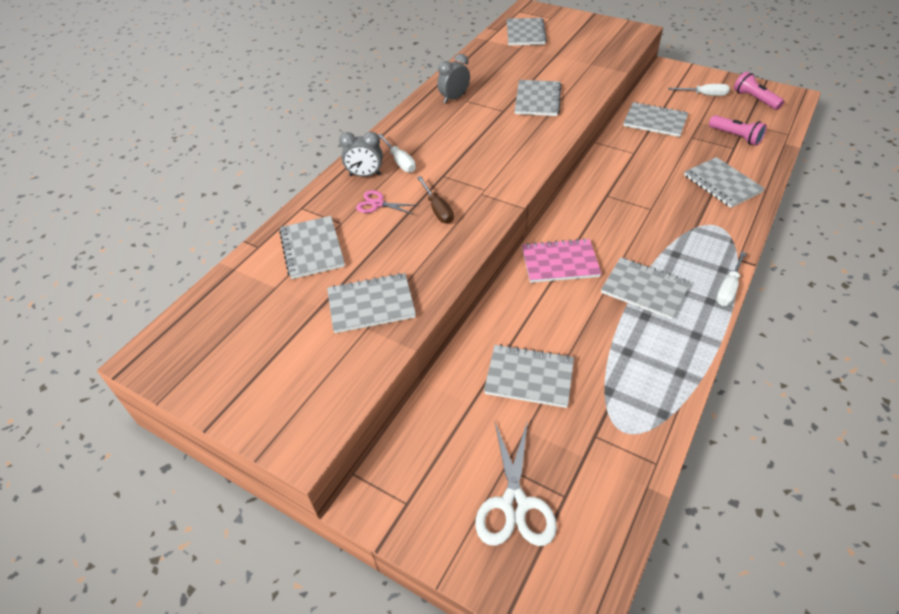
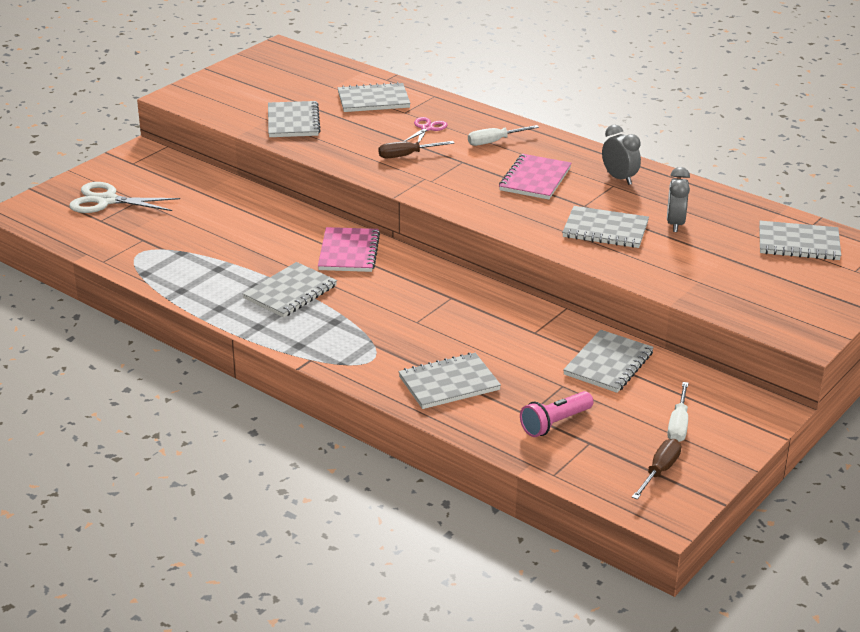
camera: 95 degrees right, 15 degrees down
(365, 175) = (476, 124): grey clock -> grey clock (675, 224)
(466, 135) = (535, 179): none -> pink notebook
(529, 377) = (214, 219): grey notebook -> none
(728, 289) = (269, 341): white screwdriver -> none
(754, 99) = (659, 471): pink flashlight -> brown screwdriver

